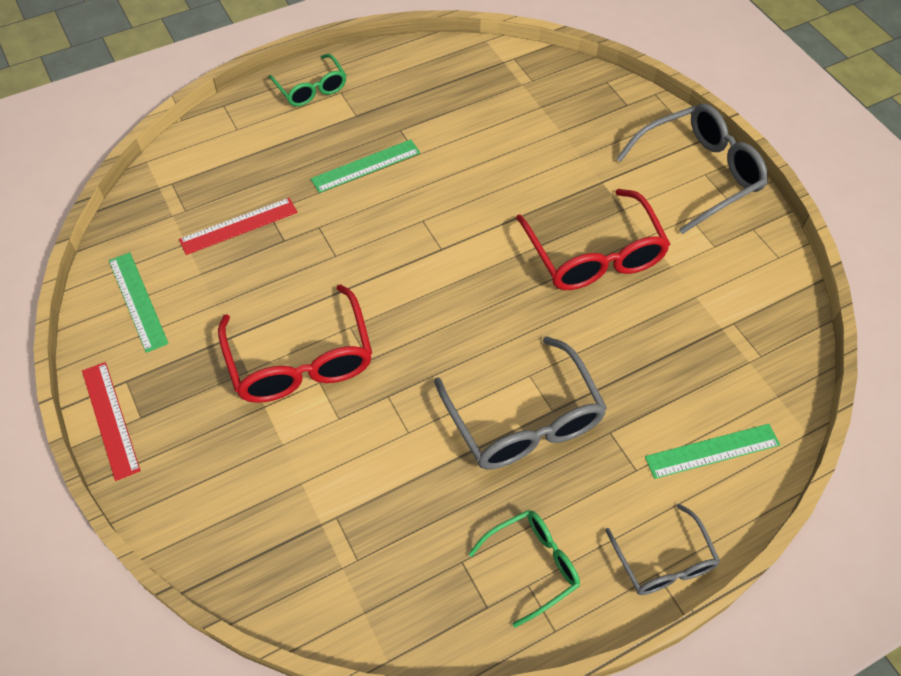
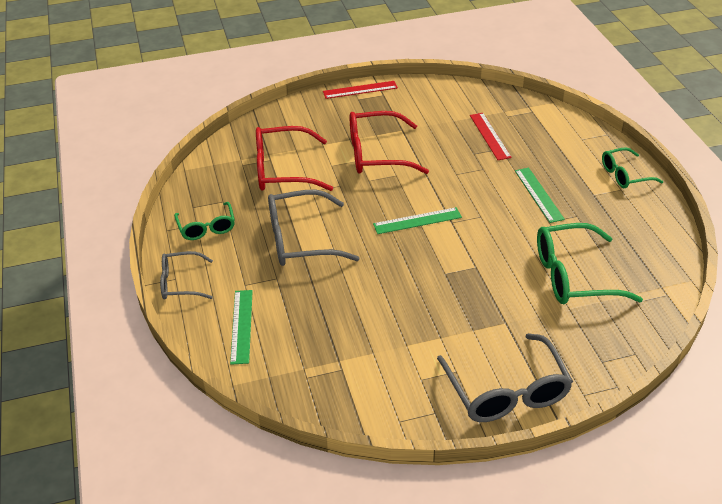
camera: 105 degrees right, 15 degrees down
(137, 301) = (437, 98): green ruler -> green ruler (417, 220)
(508, 128) = (574, 276): none -> green glasses
(594, 254) = (429, 301): red glasses -> red glasses (283, 170)

